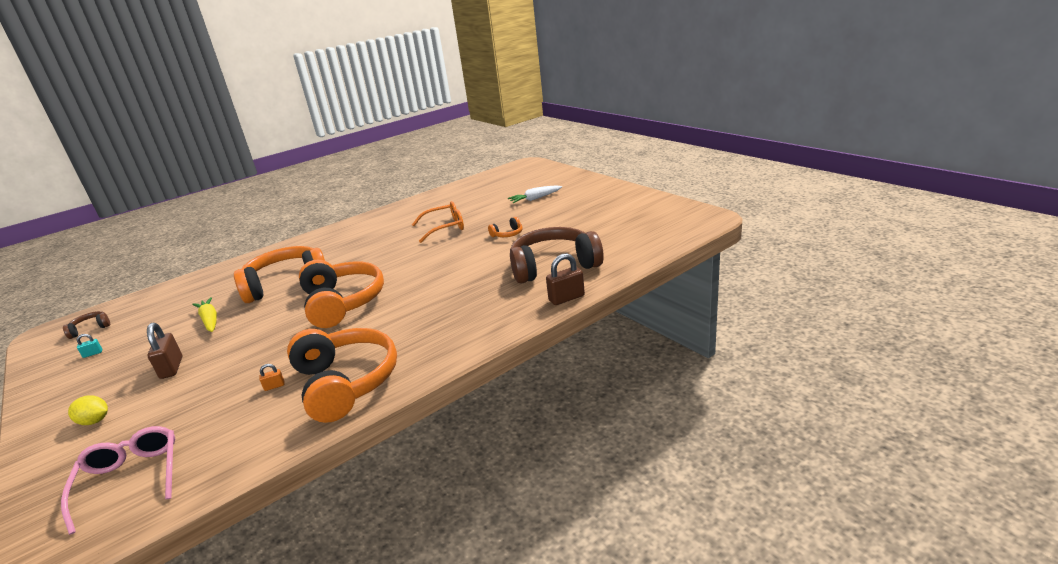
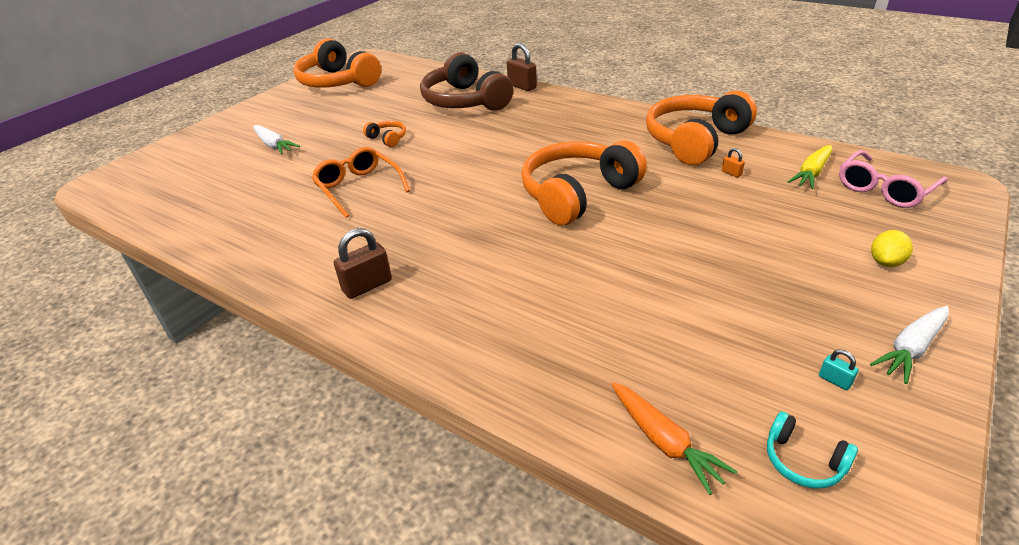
camera: 110 degrees left, 10 degrees up
(56, 391) = (911, 349): none -> white carrot
(90, 329) = (803, 461): brown headphones -> turquoise headphones
(95, 421) = (885, 262): yellow lemon -> yellow lemon turned 45 degrees clockwise
(152, 297) = (664, 442): none -> orange carrot
(171, 368) = (775, 261): brown padlock -> brown padlock (367, 286)
(210, 320) = (674, 294): yellow carrot -> yellow carrot (811, 173)
(286, 283) = (550, 267): orange headphones -> orange headphones (338, 82)

